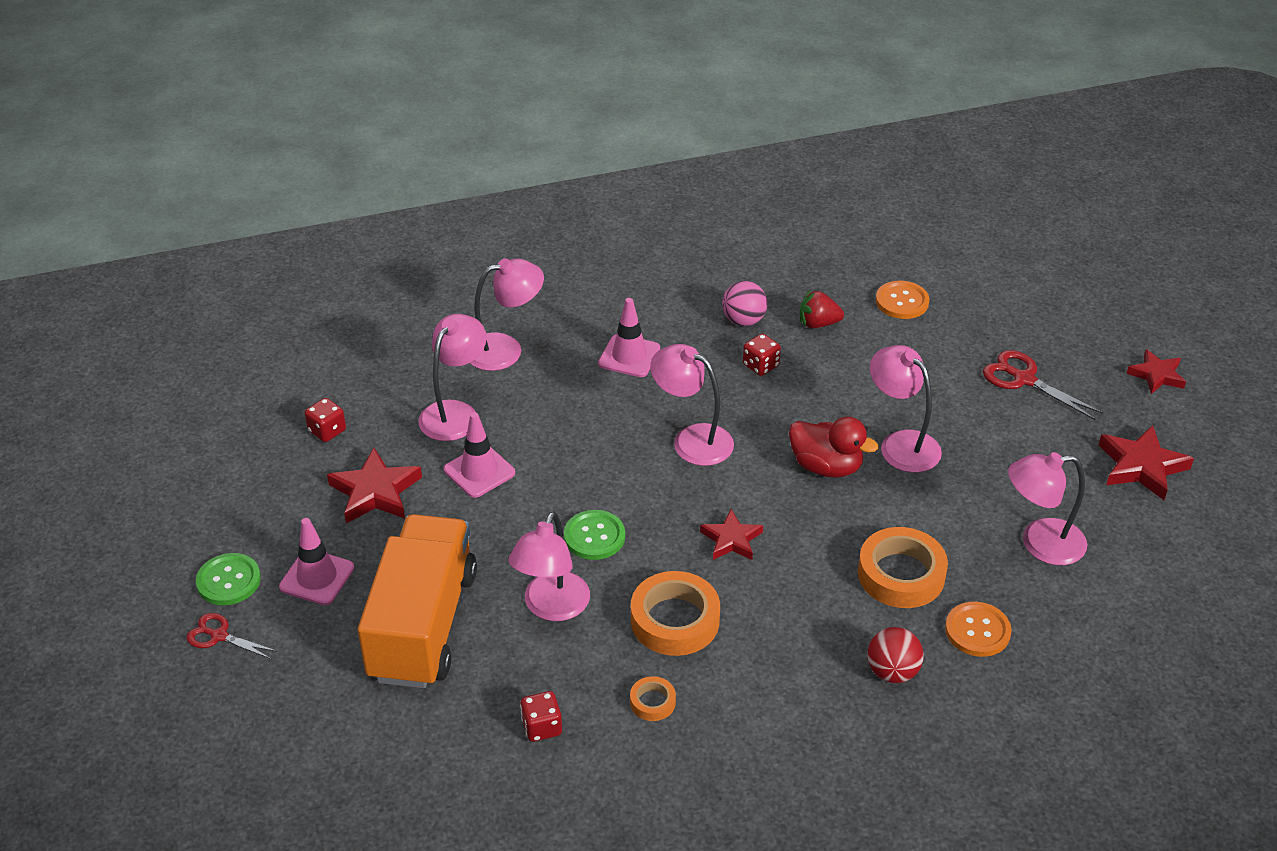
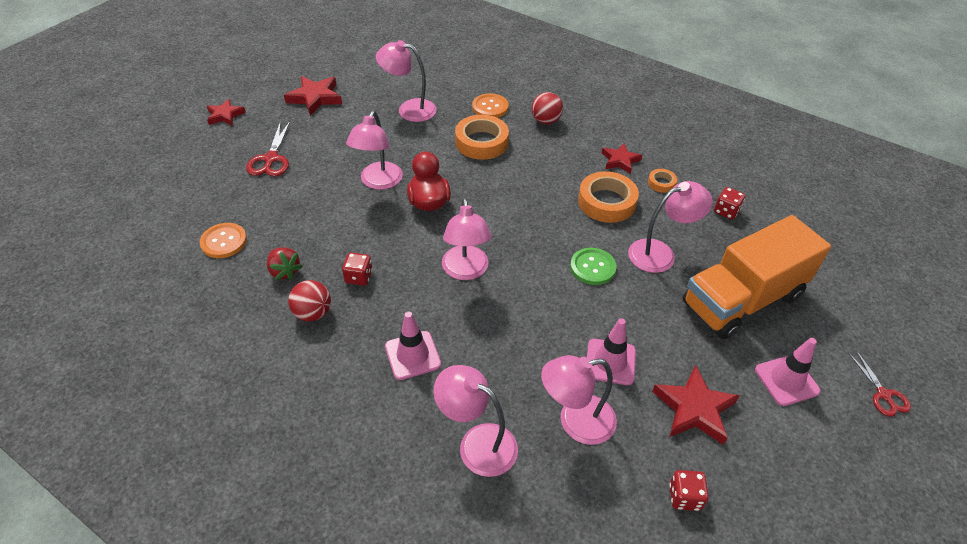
camera: 130 degrees left, 5 degrees up
(228, 581) = (853, 429): green button -> none
(731, 539) = (528, 210): red star -> red star (620, 160)
(743, 320) = (313, 313): pink ball -> red ball
(1040, 543) = (409, 109): pink lamp -> pink lamp turned 150 degrees clockwise

